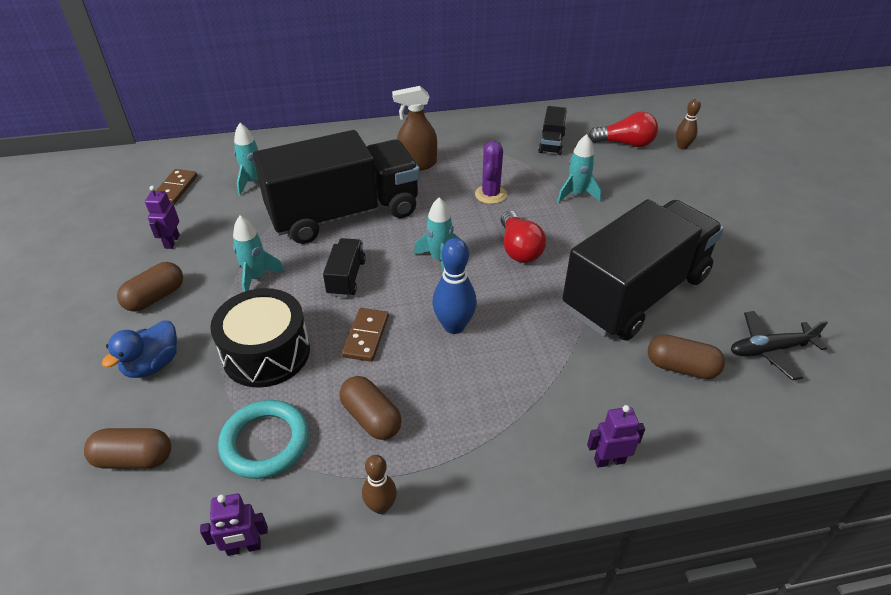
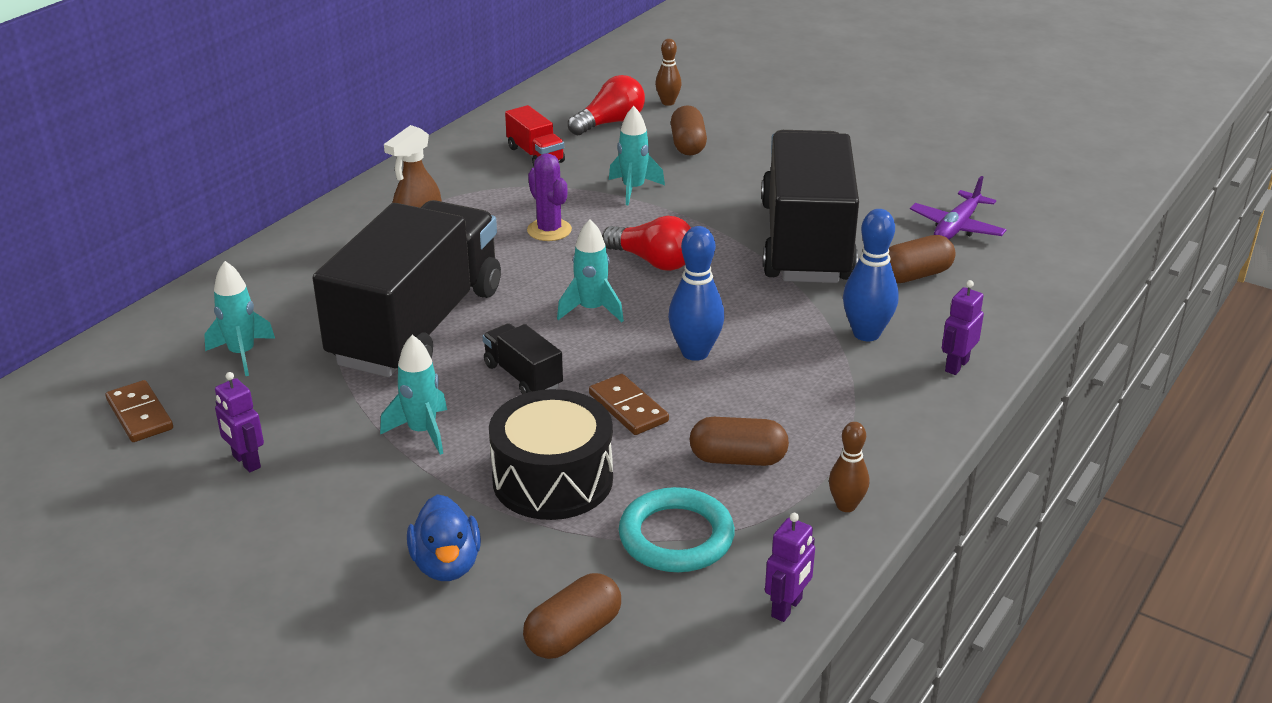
camera: 45 degrees left, 10 degrees down
(155, 297) = (331, 516): brown capsule -> brown capsule (688, 145)
(551, 143) = (535, 155): black truck -> red truck
(580, 388) = (866, 334): none -> blue bowling pin
(770, 350) = (956, 227): black plane -> purple plane

